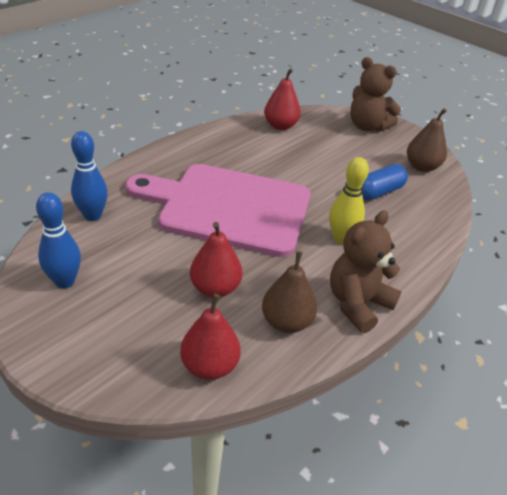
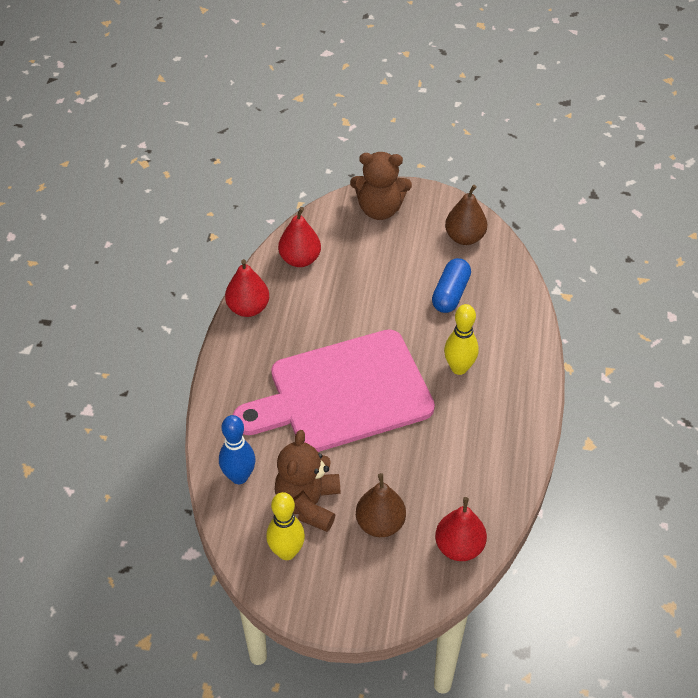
camera: 30 degrees left, 10 degrees up
(65, 281) = (286, 552): blue bowling pin -> yellow bowling pin
(215, 288) = (405, 481): red pear -> red pear (248, 308)
(286, 322) = (481, 476): brown pear -> brown pear (380, 524)
(357, 304) = (517, 425): brown teddy bear -> brown teddy bear (308, 504)

